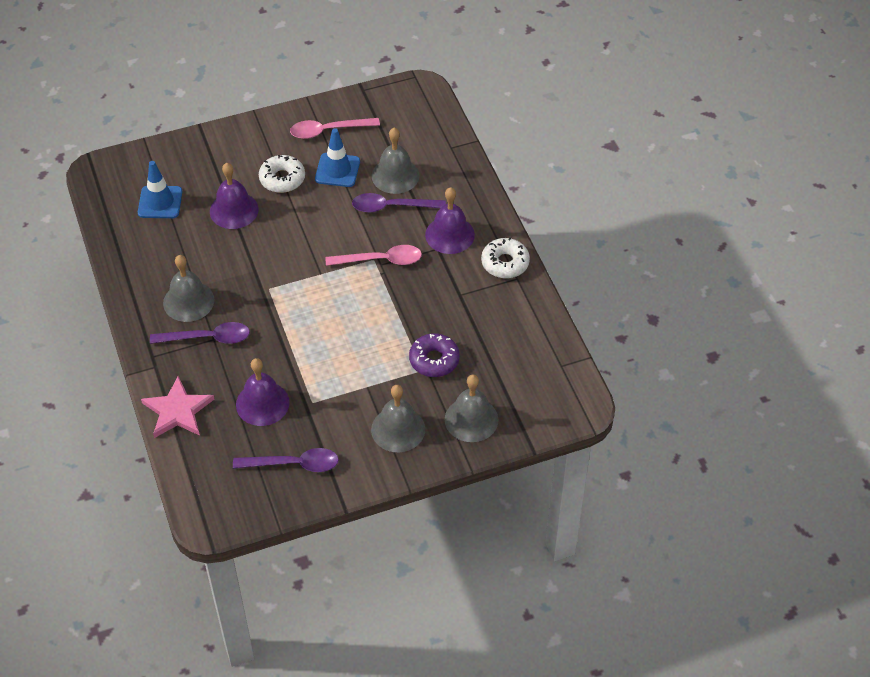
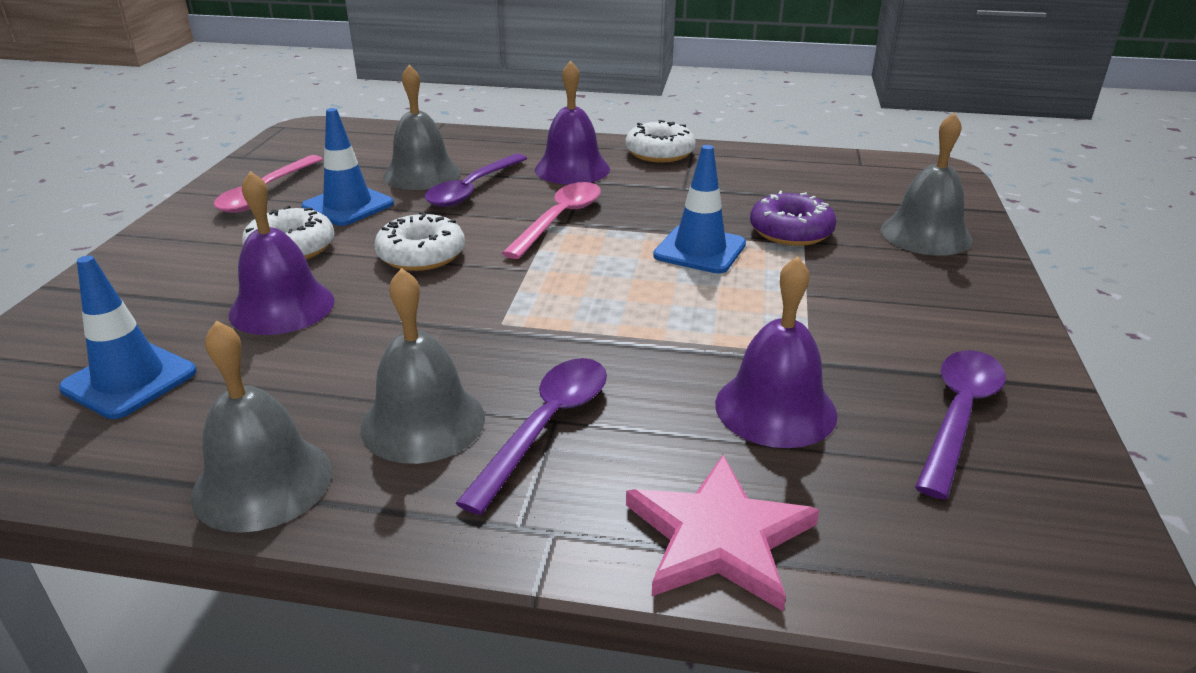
camera: 60 degrees left, 20 degrees down
(308, 228) = (421, 255): none -> white donut
(385, 330) = (700, 250): none -> blue traffic cone
(398, 429) = (917, 292): grey bell -> grey bell (262, 482)

